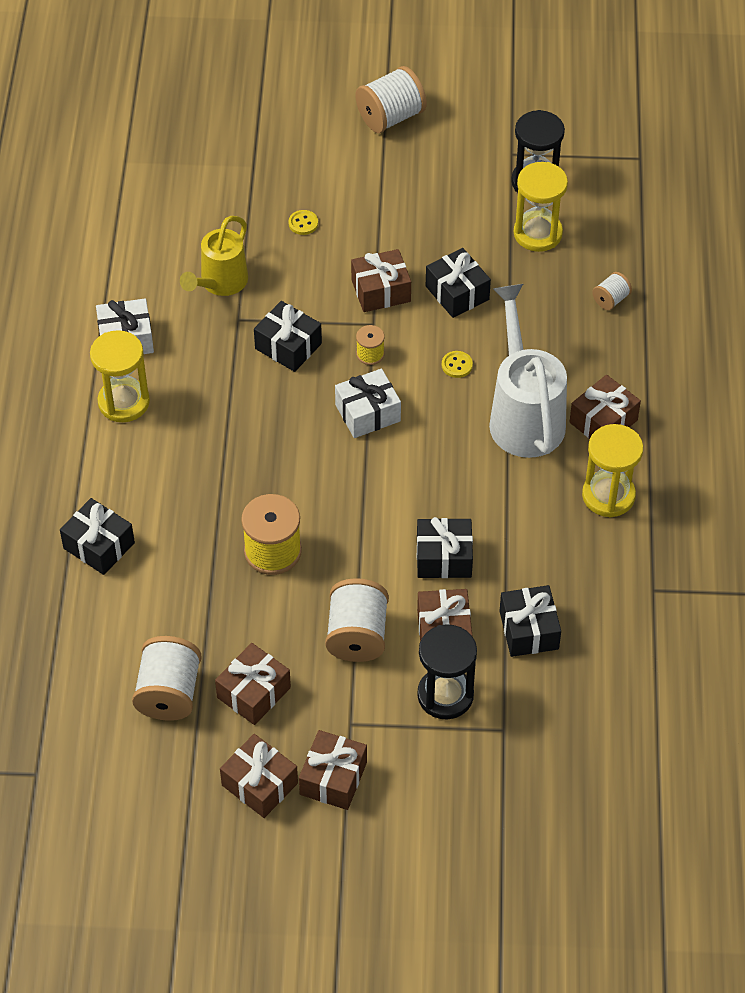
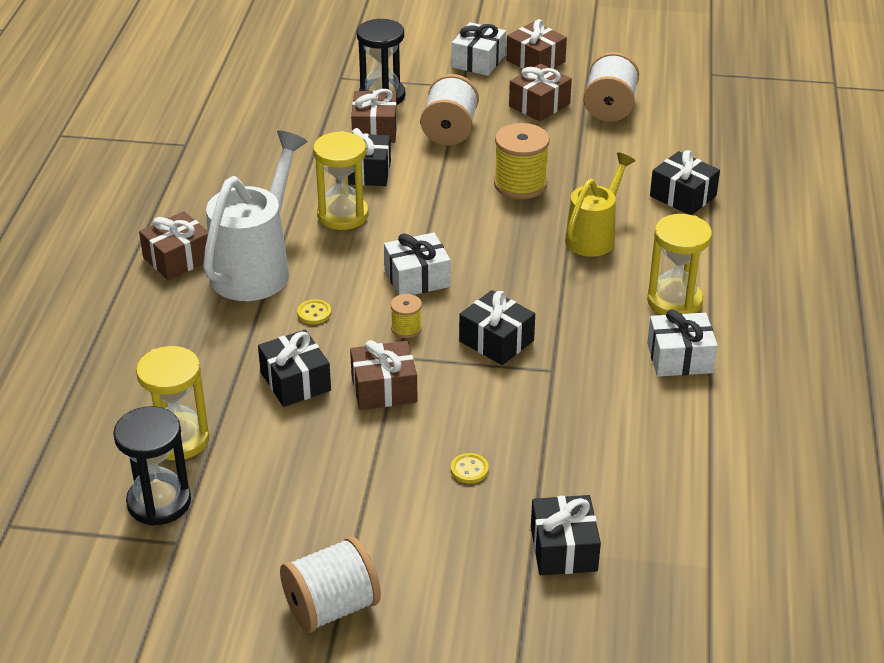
camera: 175 degrees left, 15 degrees down
(220, 283) = (574, 408): yellow watering can -> yellow watering can (594, 237)
(333, 778) = (478, 61): brown gift -> white gift
(524, 415) = (256, 268): white watering can -> white watering can turned 150 degrees counterclockwise
(528, 630) = (302, 127): black gift -> black gift (564, 549)
(608, 495) = (197, 205): yellow hourglass -> yellow hourglass (343, 215)
(611, 299) = (121, 364): white spool -> none

